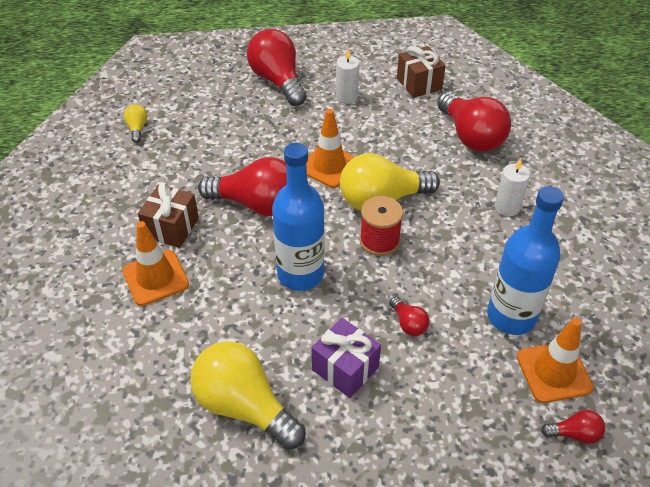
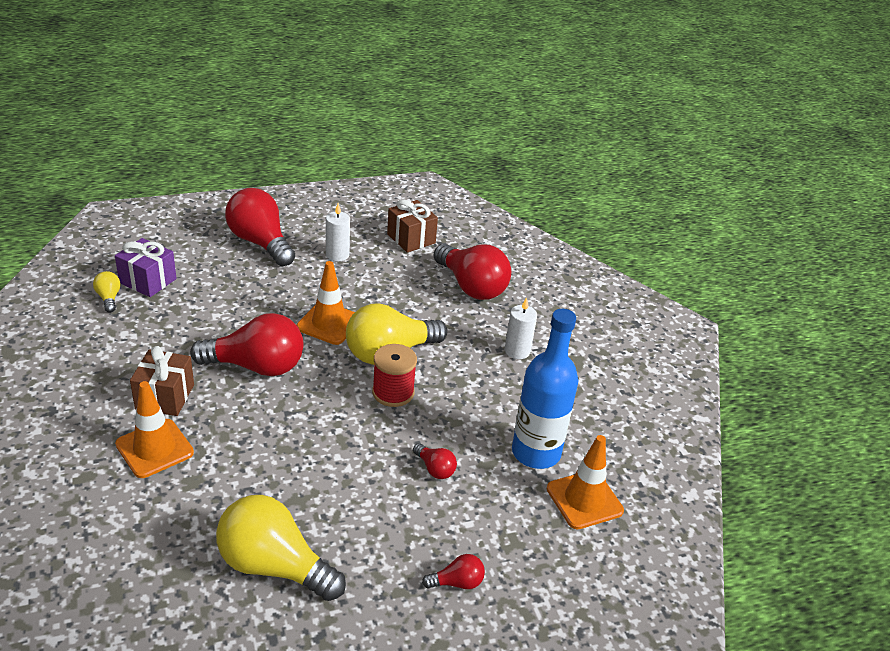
camera: 15 degrees left, 10 degrees down
(300, 274) = (315, 431): blue bottle -> none
(345, 368) = (376, 518): purple gift -> purple gift (148, 281)
(574, 434) = (612, 554): red light bulb -> red light bulb (457, 582)

